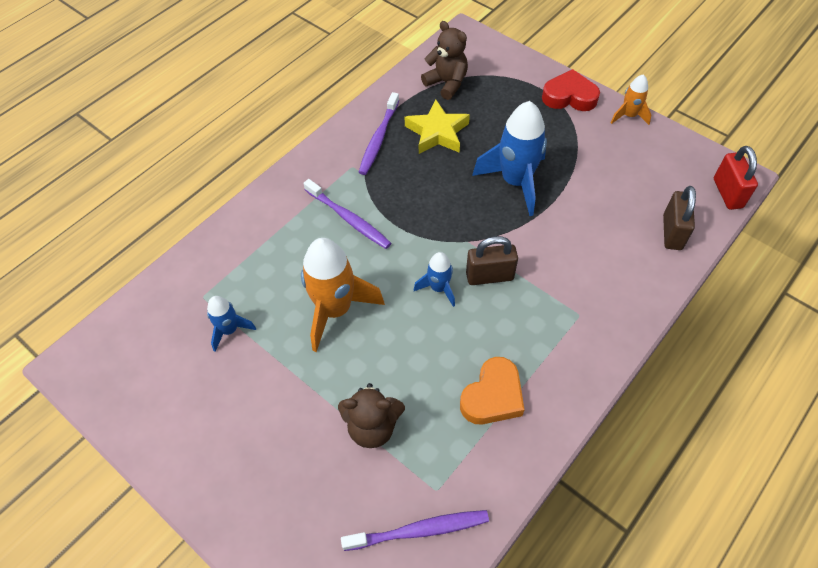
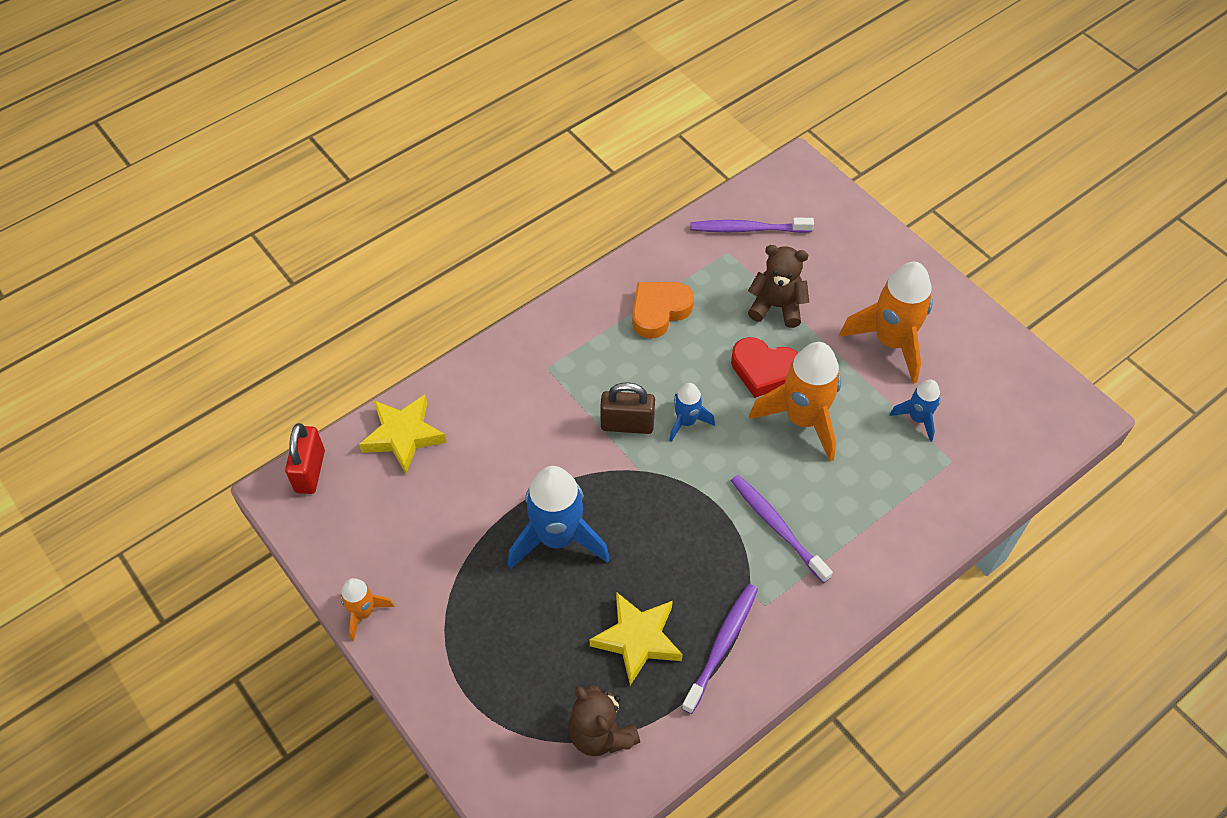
camera: 170 degrees left, 0 degrees up
(251, 407) = (891, 342): none -> orange rocket
(569, 96) = (429, 666): red heart -> red heart (764, 370)
(672, 232) = (403, 436): brown padlock -> yellow star

